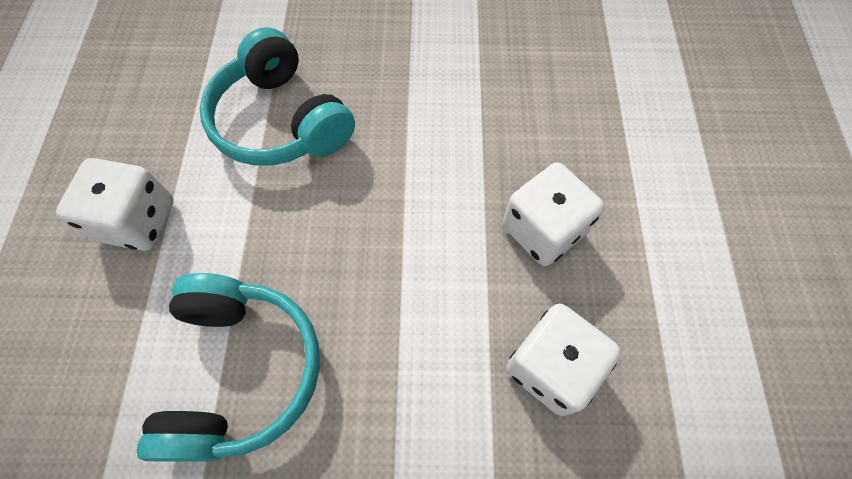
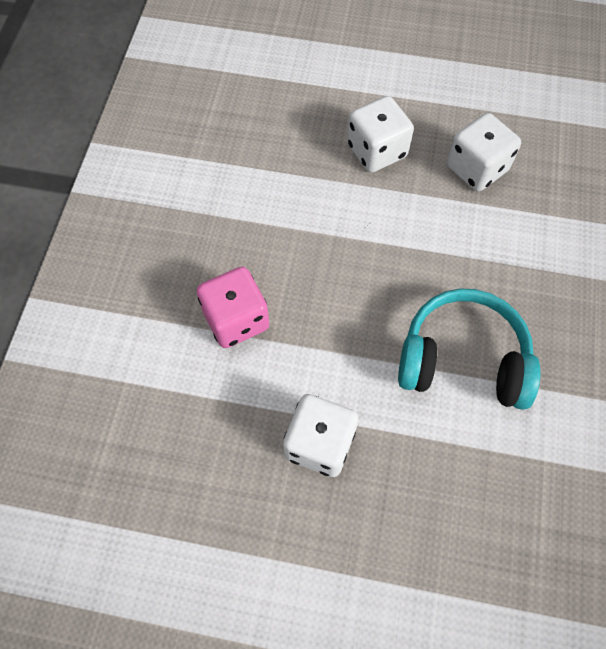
camera: 80 degrees left, 0 degrees up
(281, 121) = (236, 320): turquoise headphones -> pink dice

